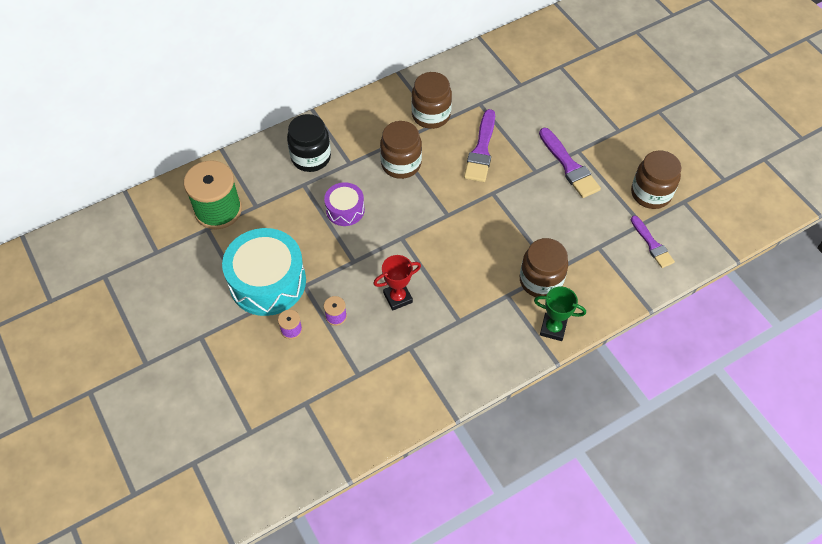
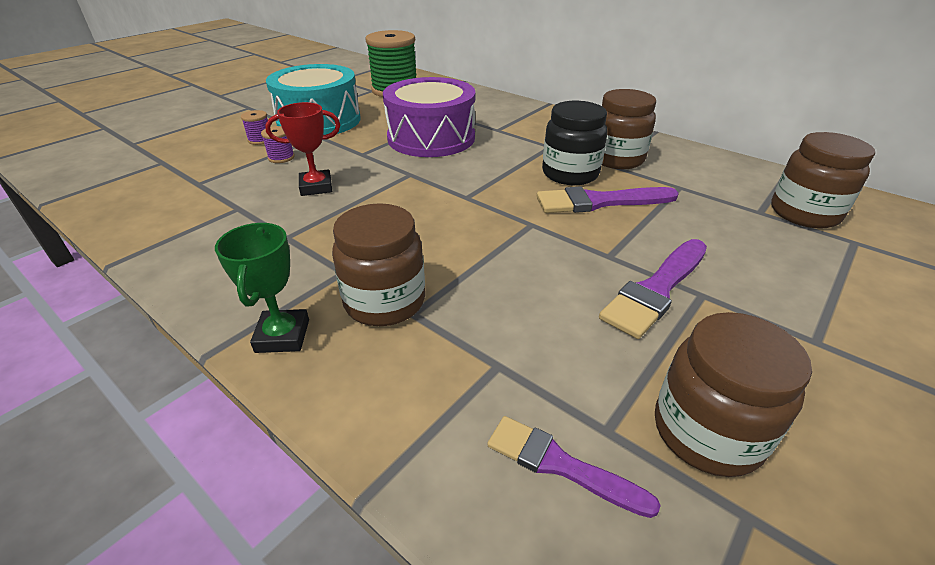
camera: 70 degrees right, 20 degrees down
(311, 157) = (488, 112): black jar -> black jar (570, 174)
(345, 210) = (431, 138): purple drum -> purple drum, size x1.88
(398, 297) = (316, 187): red trophy -> red trophy turned 60 degrees counterclockwise
(401, 164) = (522, 155): brown jar -> brown jar (804, 213)
(652, 244) = (560, 465): purple brush -> purple brush turned 75 degrees clockwise

